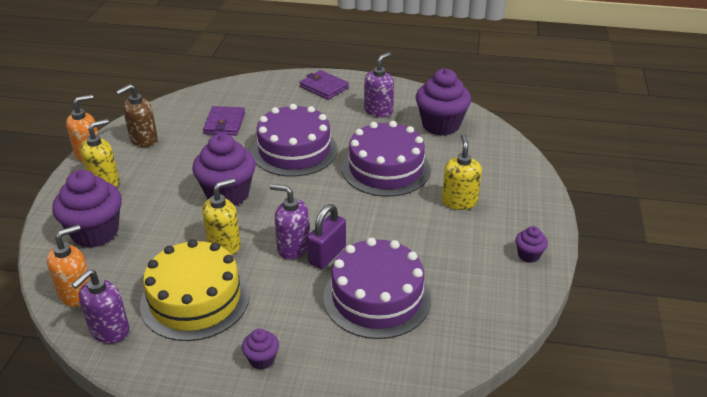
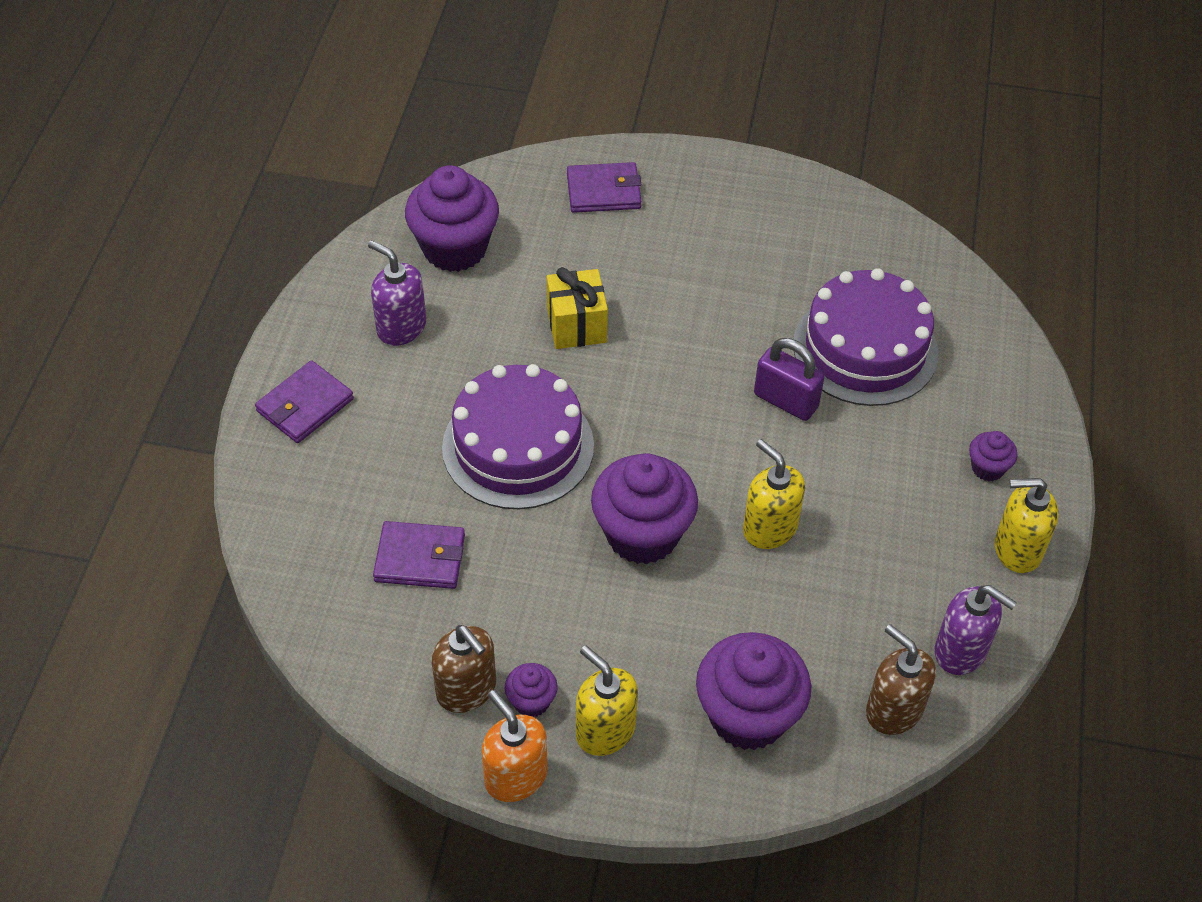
camera: 90 degrees left, 15 degrees up
(77, 294) = (893, 710): orange soap dispenser -> brown soap dispenser
(195, 299) = (888, 553): yellow cake -> none
(293, 247) = (771, 441): purple soap dispenser -> none
(386, 169) = (576, 325): purple cake -> yellow gift
(459, 201) = (660, 246): yellow soap dispenser -> yellow soap dispenser (1017, 549)
(504, 177) = (603, 191): none -> purple wallet
(528, 255) = (773, 190): purple cupcake -> purple cupcake (531, 701)

